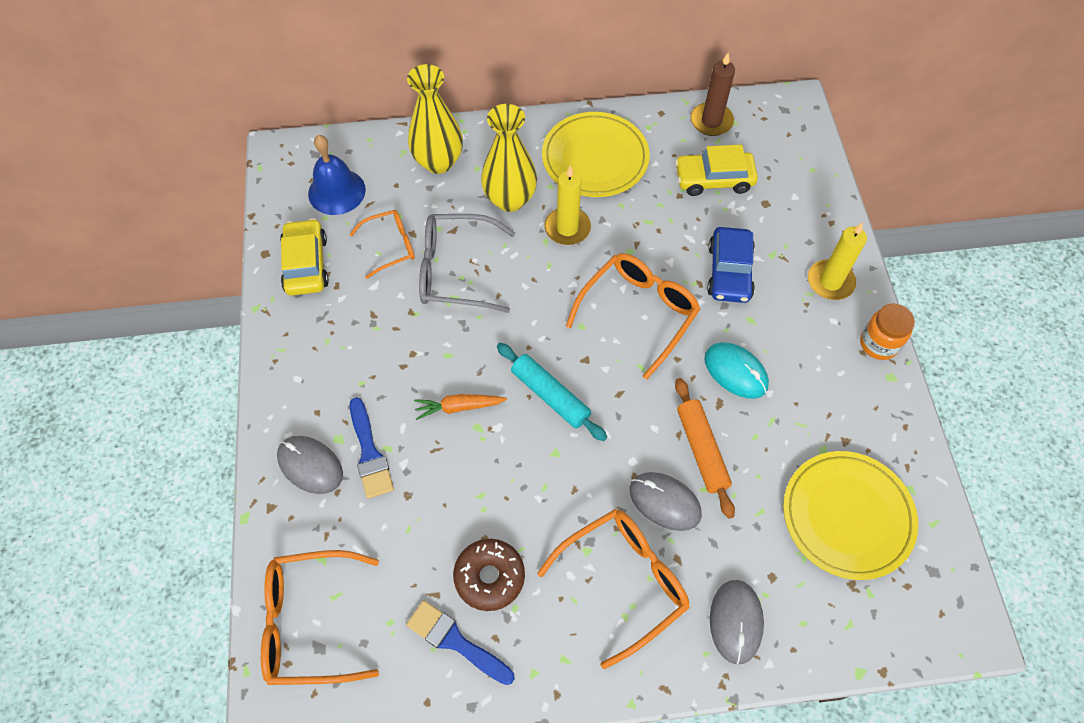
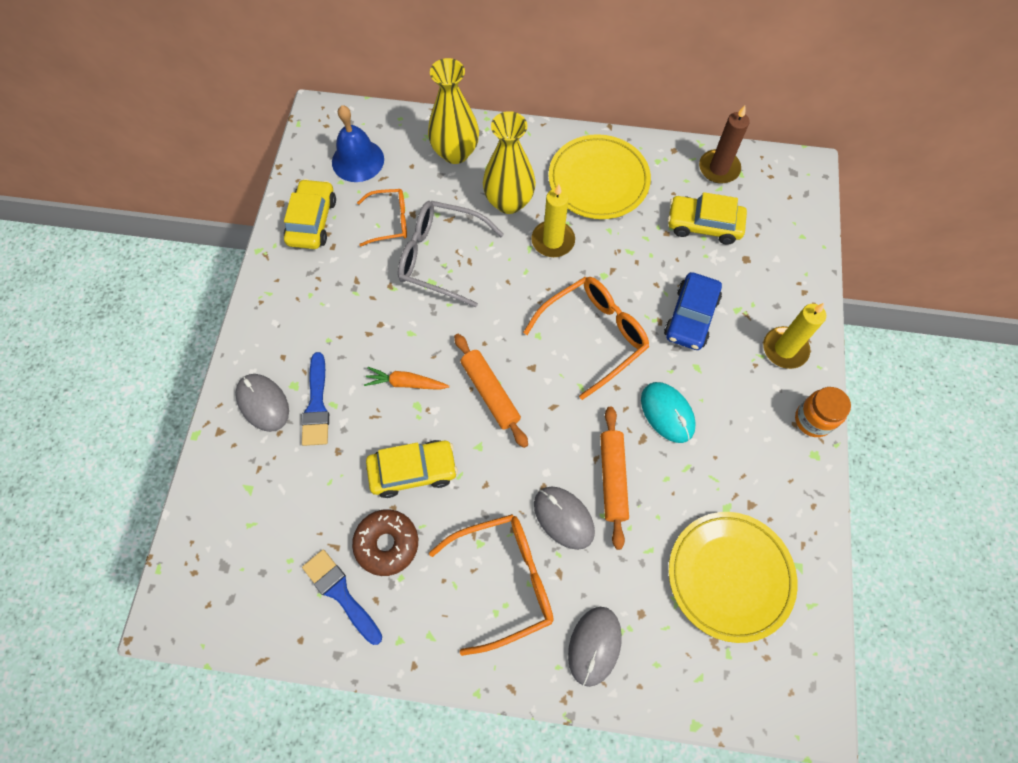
camera: 15 degrees right, 5 degrees up
(312, 622) = (224, 542): orange glasses -> none
(494, 495) = (413, 471): none -> yellow car
(550, 396) = (490, 393): turquoise rolling pin -> orange rolling pin

